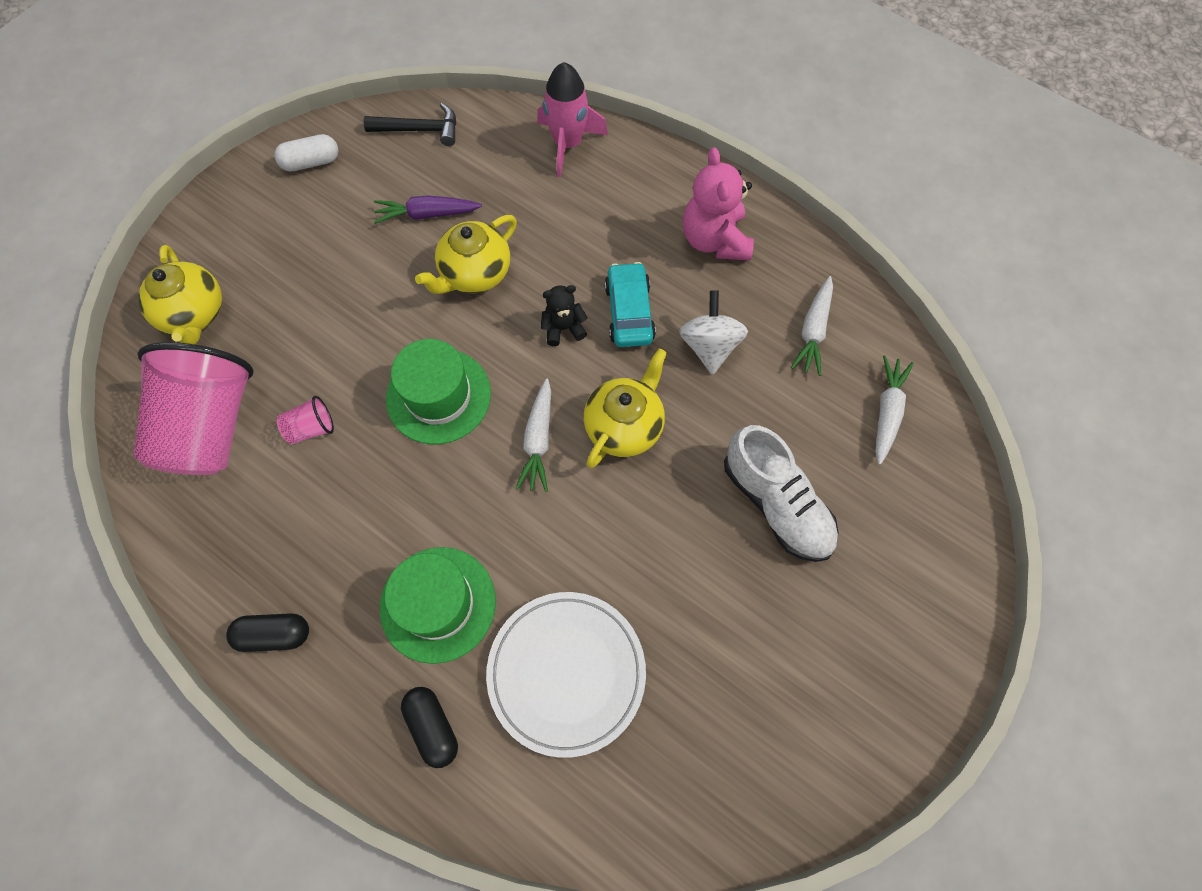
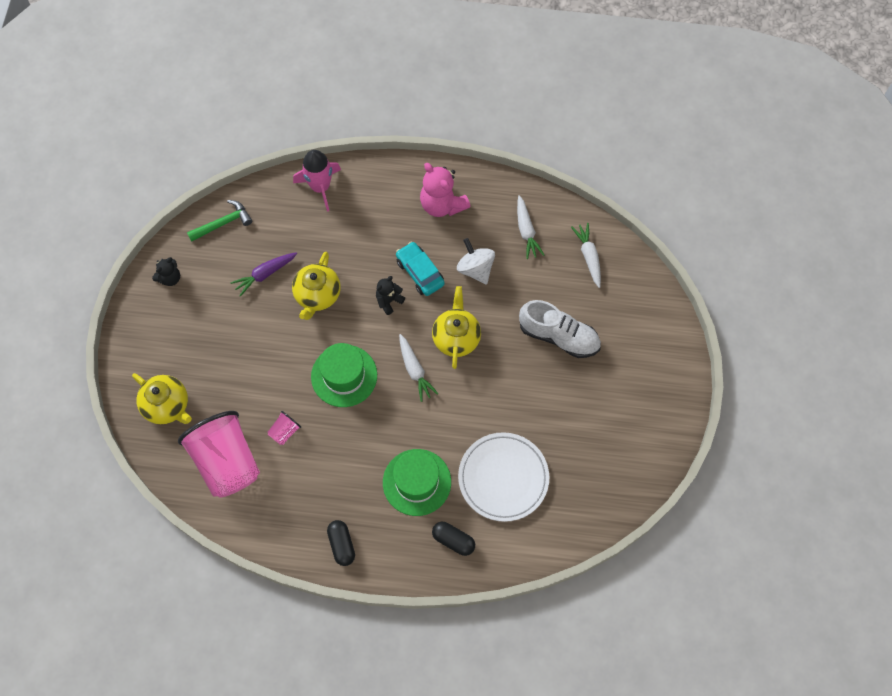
camera: 30 degrees left, 0 degrees up
(274, 635) = (342, 545): black capsule -> black capsule turned 75 degrees counterclockwise
(311, 162) = (170, 278): white capsule -> black teddy bear
(419, 130) = (223, 223): black hammer -> green hammer

